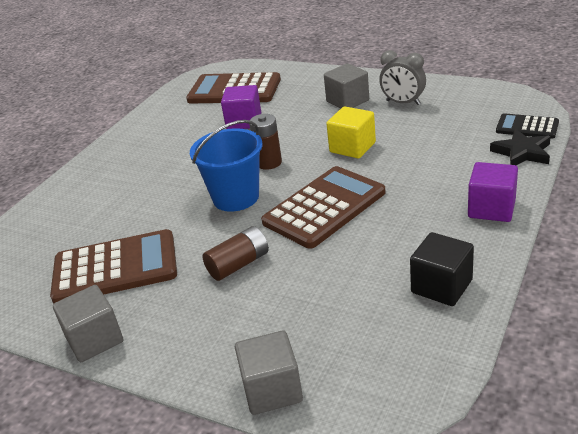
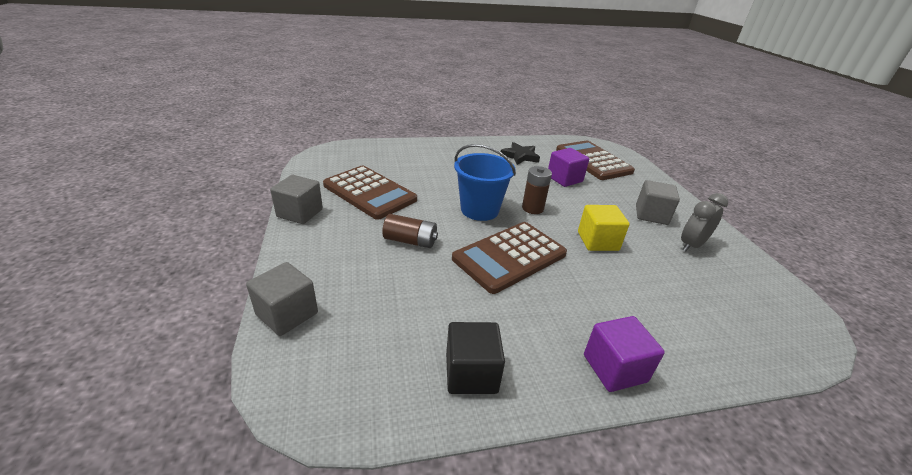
camera: 45 degrees right, 0 degrees up
(324, 207) = (509, 256): brown calculator -> brown calculator turned 135 degrees clockwise
(403, 103) = (691, 245): grey clock -> grey clock turned 60 degrees clockwise
(522, 152) = (728, 359): black star -> black star (520, 156)
(527, 127) = (774, 347): black calculator -> none

